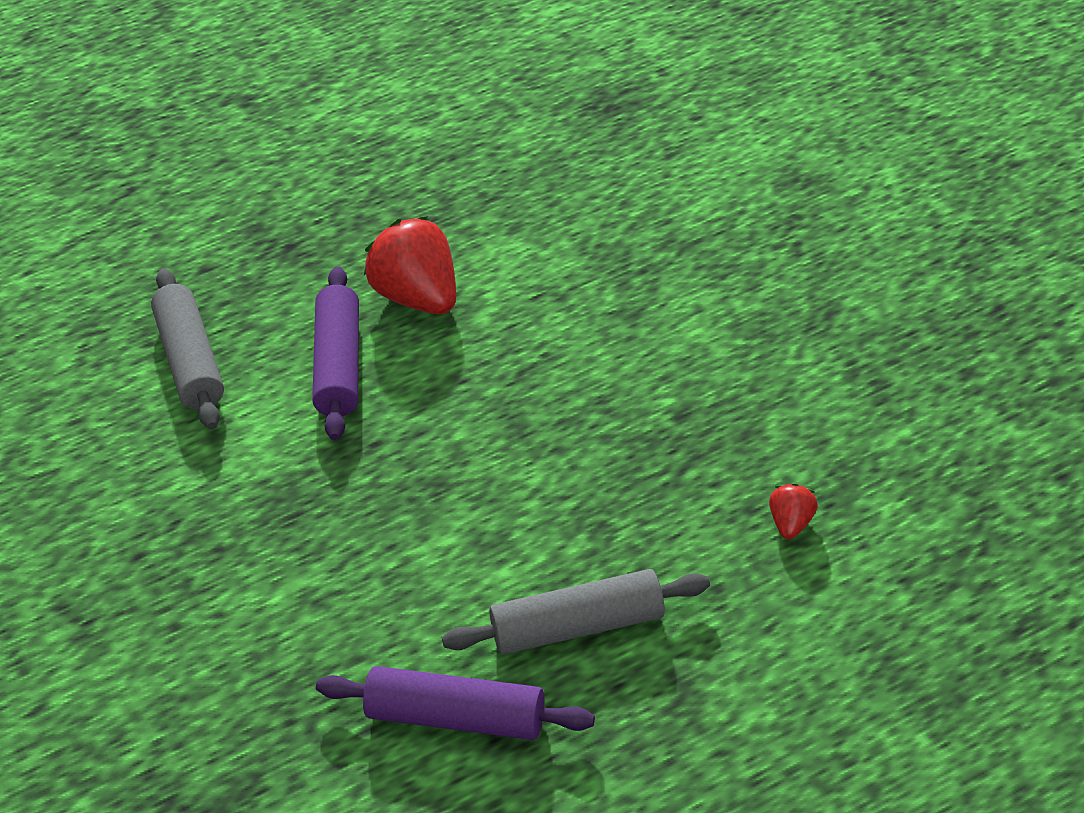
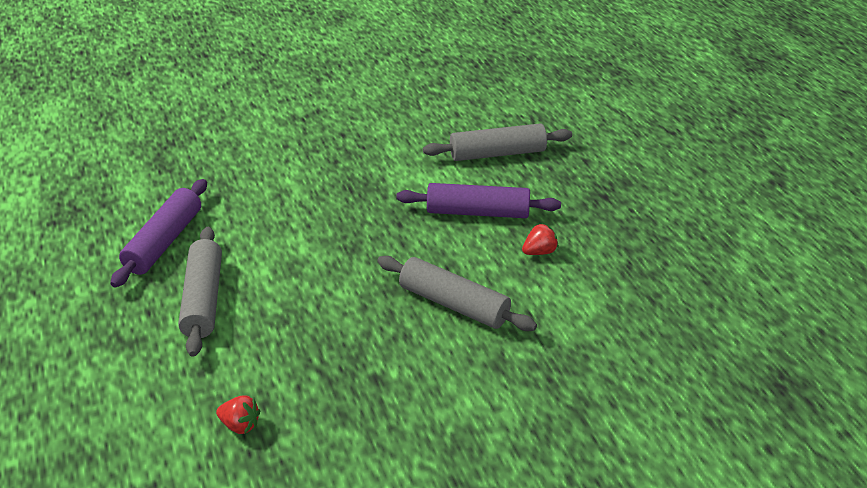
camera: 95 degrees right, 5 degrees down
(418, 297) = (539, 252): red strawberry -> red strawberry, size x0.48
(534, 364) = (454, 304): none -> grey rolling pin

